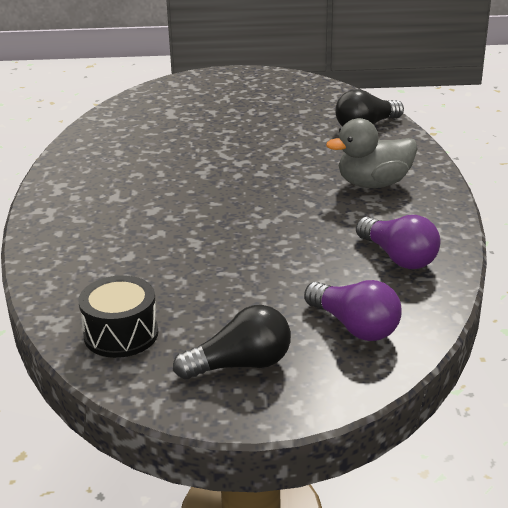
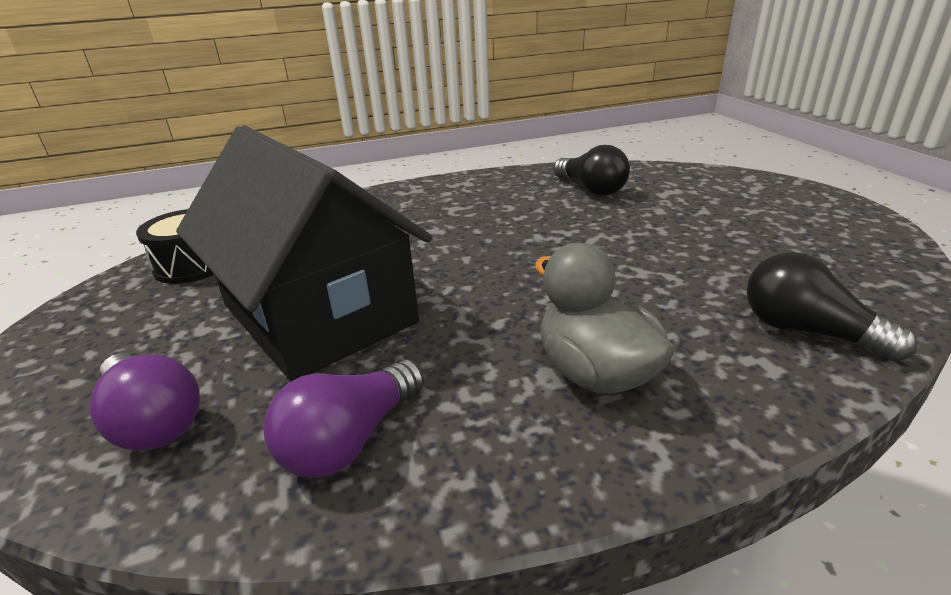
camera: 75 degrees right, 0 degrees up
(241, 365) = (105, 342): black light bulb -> black light bulb (591, 189)
(258, 266) = (318, 314): none -> black house
(355, 326) = (153, 421): purple light bulb -> purple light bulb turned 75 degrees counterclockwise

